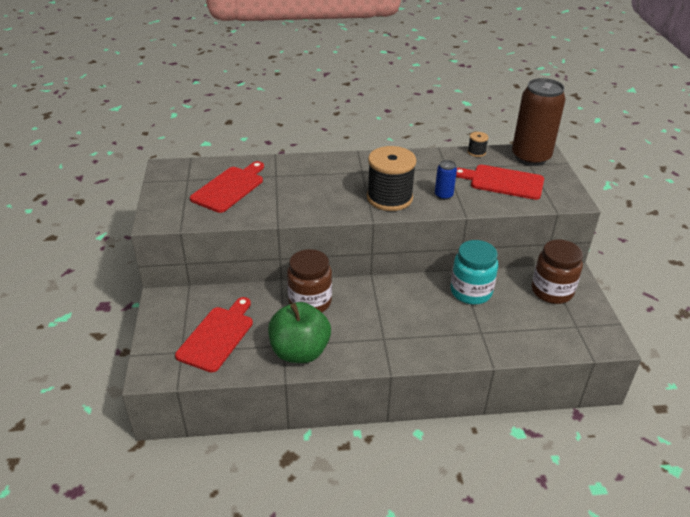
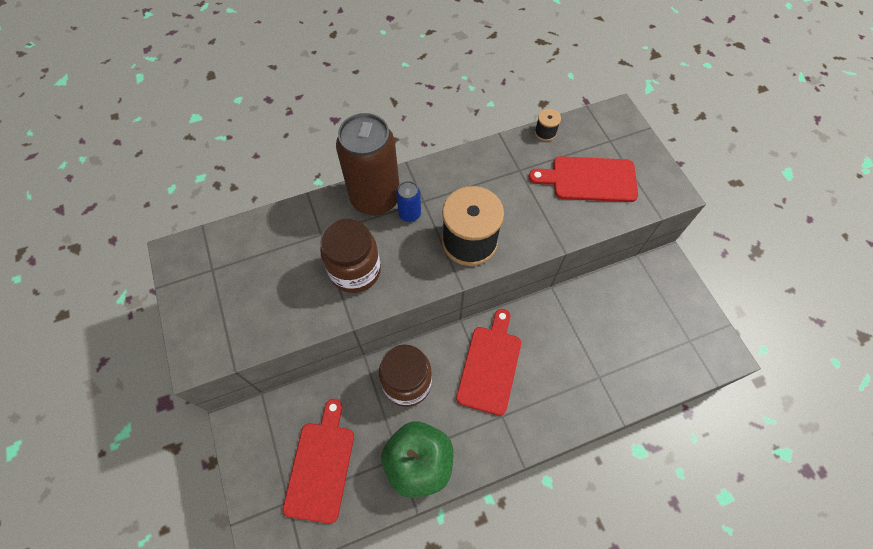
camera: 15 degrees left, 25 degrees up
(229, 188) = (270, 272): red cutting board -> red cutting board (490, 365)
(443, 195) = (530, 221): blue can -> blue can (409, 214)
(471, 292) = (573, 319): turquoise jar -> none
(530, 157) = (608, 128): brown can -> brown can (375, 198)
(552, 291) = (653, 295): brown jar -> brown jar (355, 271)

